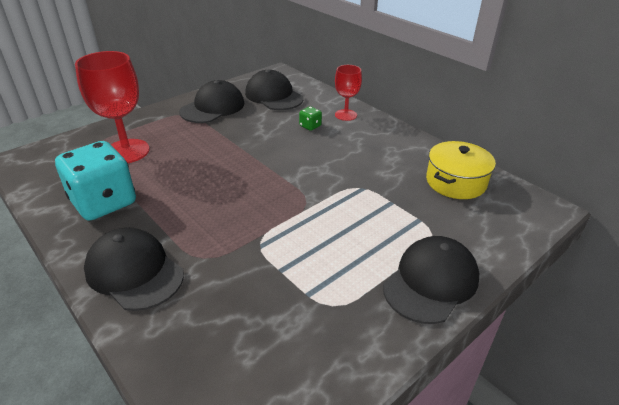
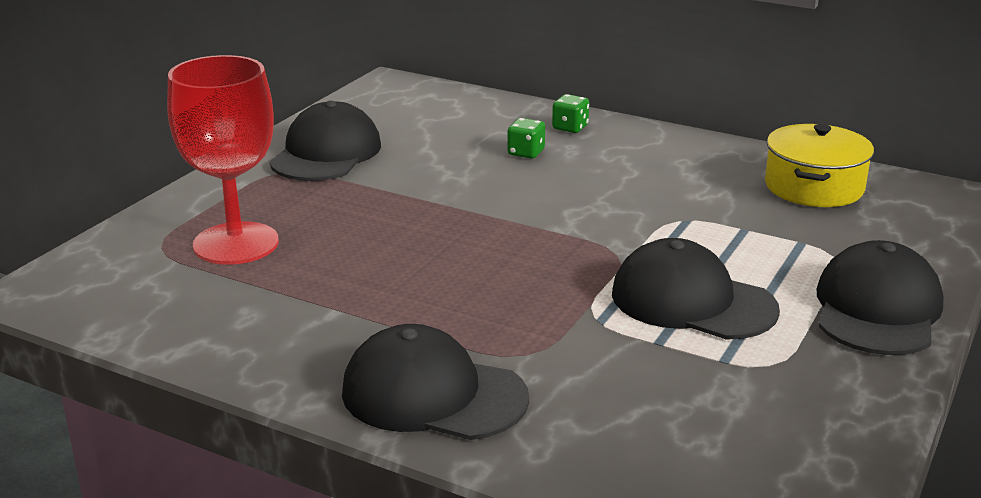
camera: 20 degrees left, 10 degrees down
(104, 202) = (276, 320): turquoise dice -> none
(274, 96) = (420, 119): black cap -> black cap (692, 301)
(346, 115) = (570, 128): red goblet -> green dice

